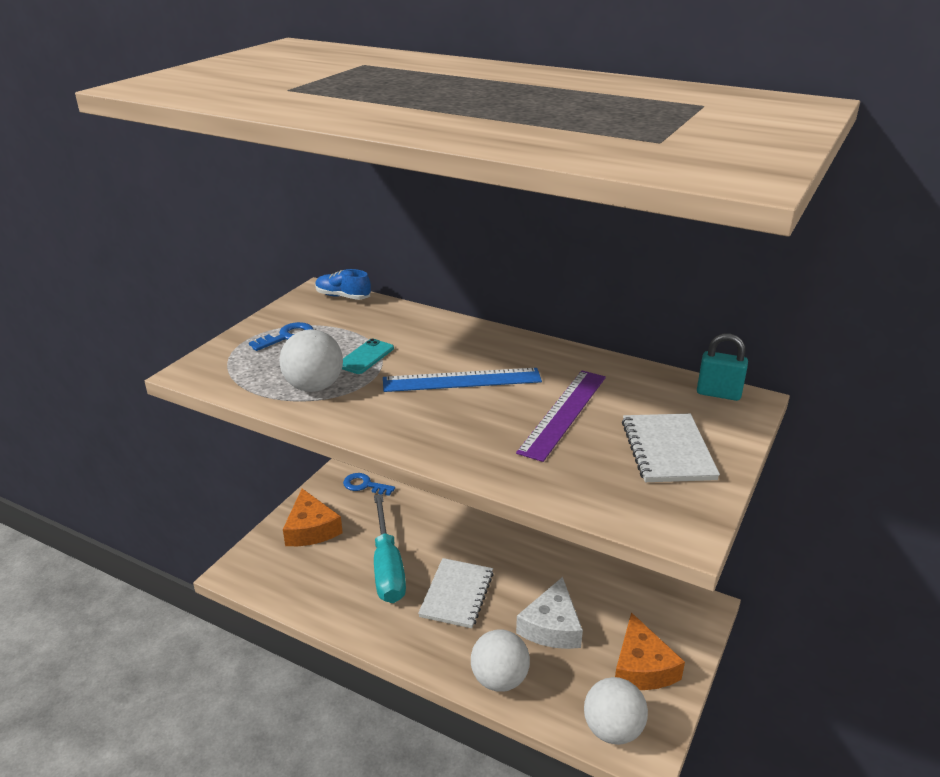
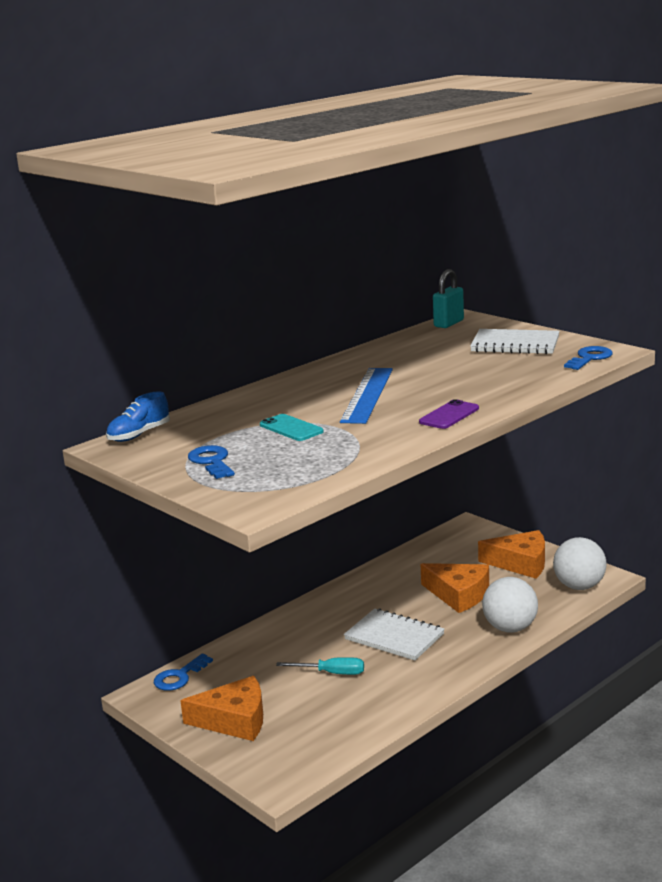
camera: 70 degrees left, 10 degrees down
(314, 387) = (334, 450): white ball -> none
(387, 567) = (331, 673): turquoise screwdriver -> turquoise screwdriver, size x0.51
(414, 436) = (449, 415): none -> purple phone
(552, 626) = (459, 594): white cheese -> orange cheese
(563, 413) = (446, 367): purple ruler -> none
(645, 516) = (589, 358): none -> blue key

